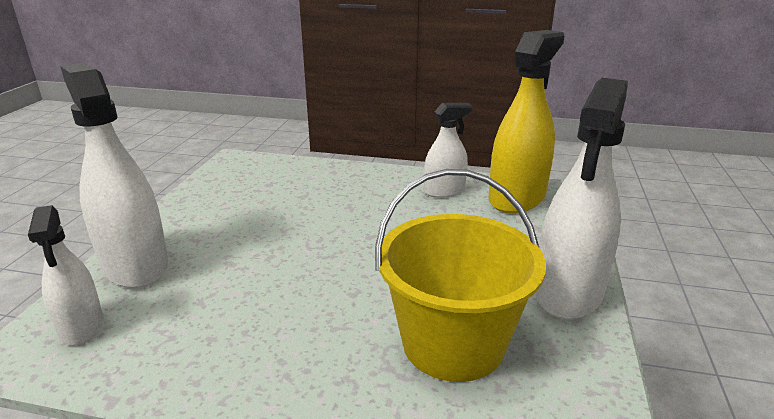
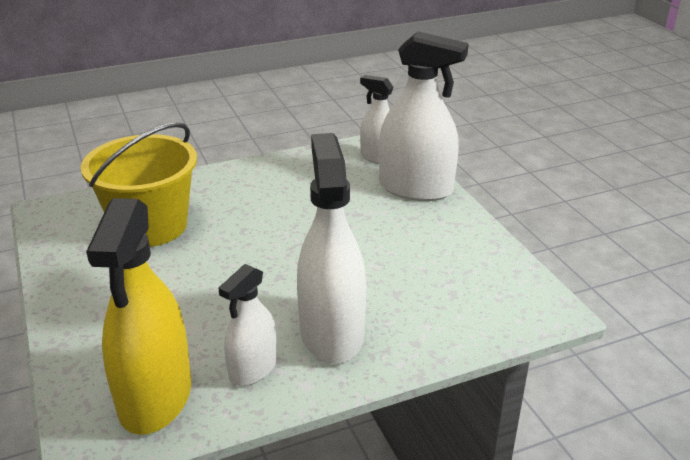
camera: 145 degrees right, 5 degrees up
(568, 291) = (73, 292): white spray bottle -> white spray bottle (331, 333)

